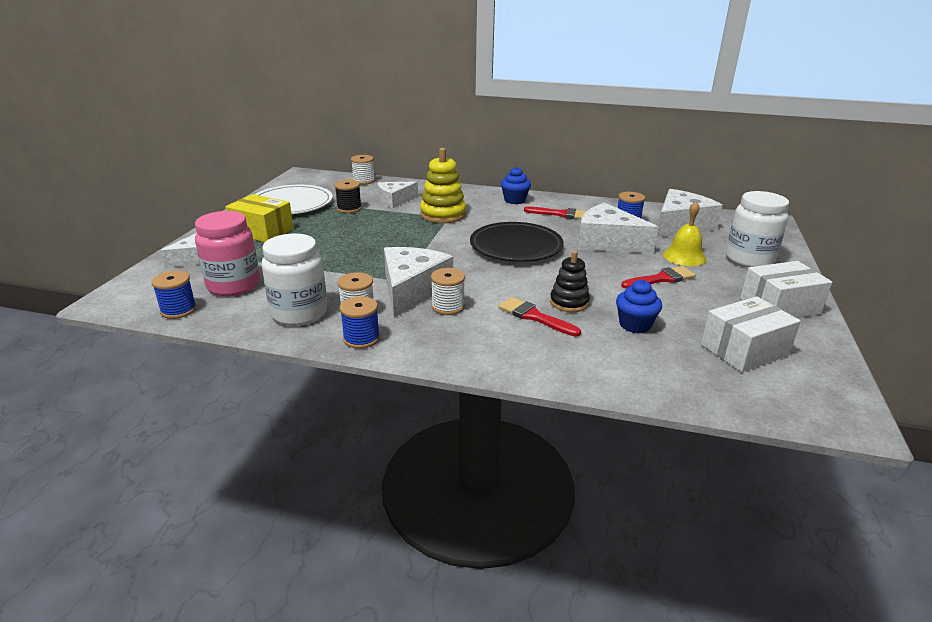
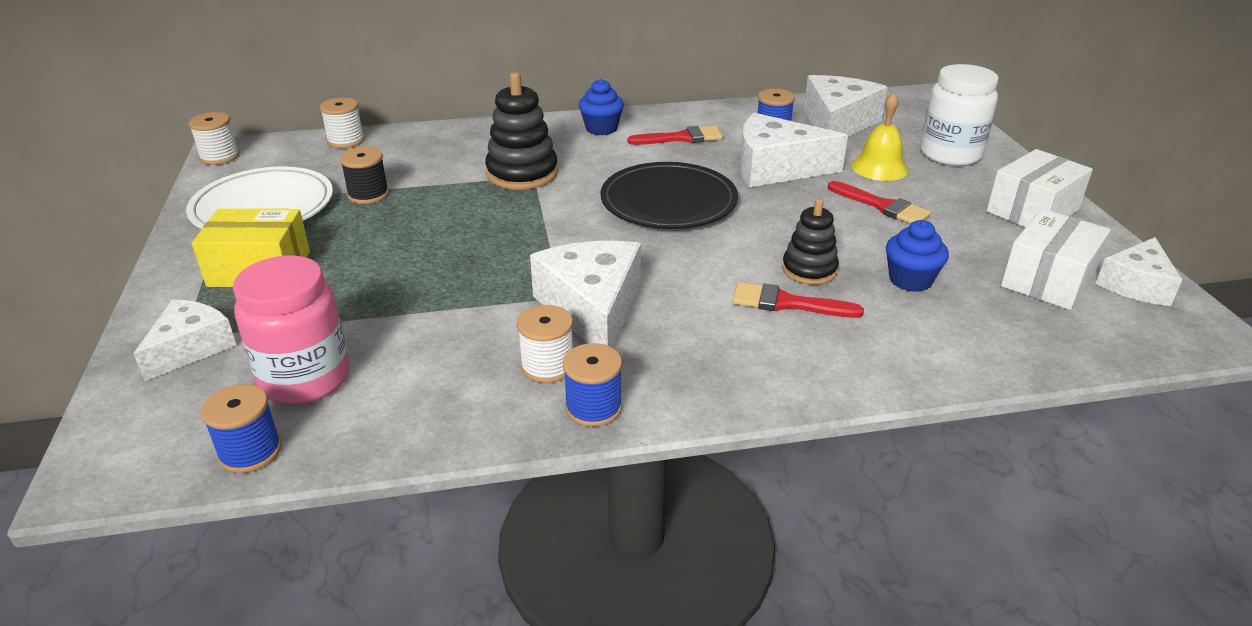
camera: 25 degrees left, 5 degrees up
(299, 313) = (461, 395): white jar -> none
(395, 200) = (428, 165): white cheese -> white cheese (1136, 285)
(443, 214) = (522, 173): yellow stacking toy -> black stacking toy
(448, 307) = (665, 320): white spool -> white spool (219, 157)
(661, 279) = (882, 206): red brush -> red brush turned 90 degrees clockwise

